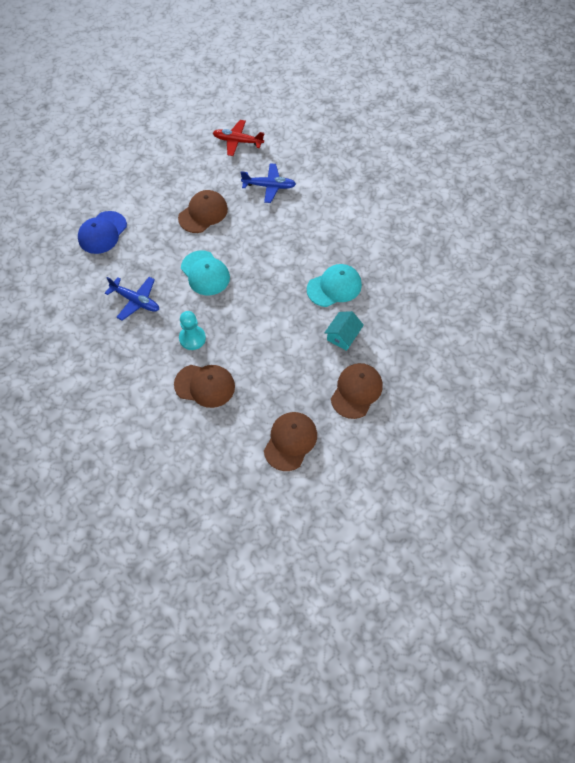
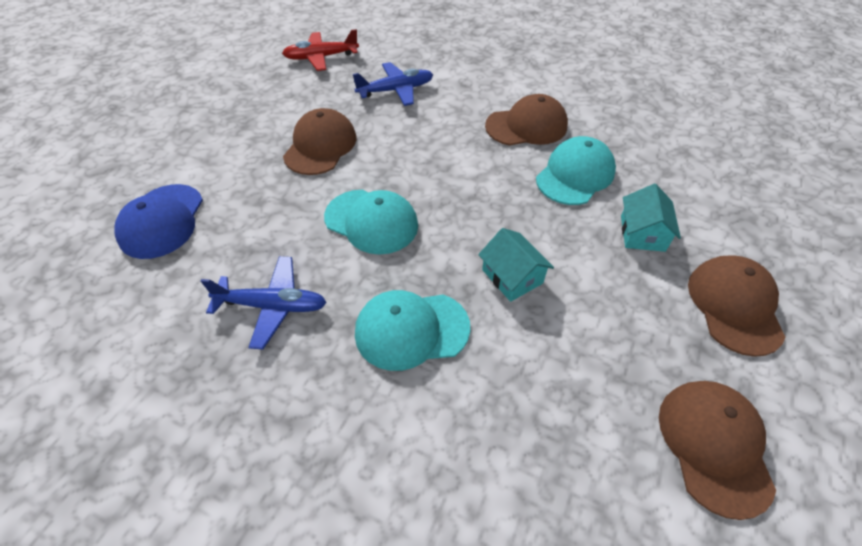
camera: 25 degrees left, 10 degrees down
(192, 338) = (411, 330): turquoise pawn -> turquoise cap
(205, 385) = (487, 407): brown cap -> brown cap (526, 126)
(257, 331) = (512, 276): none -> turquoise house

